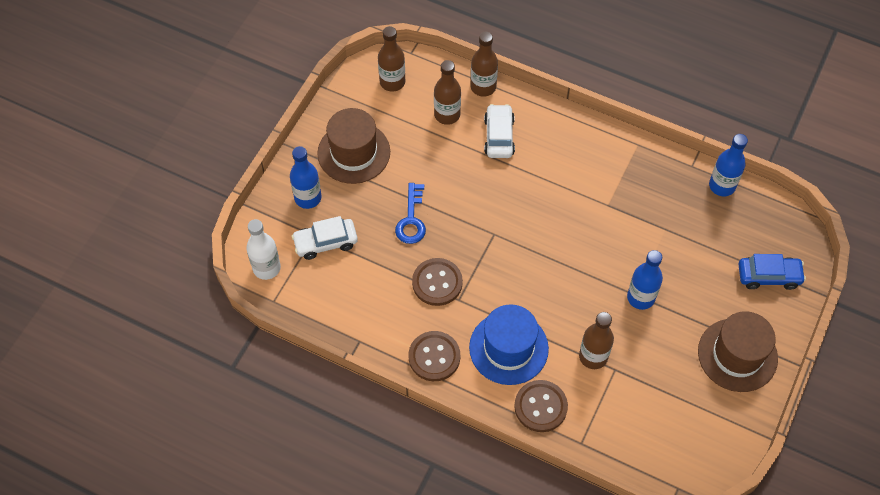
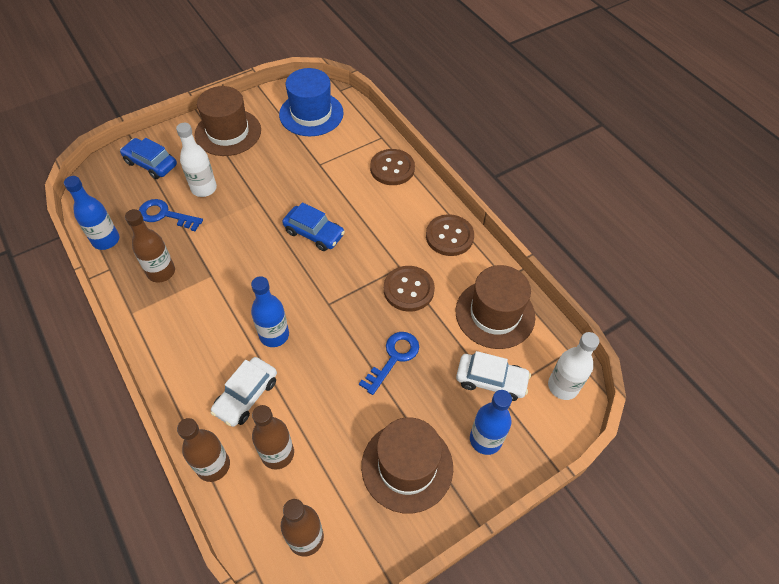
camera: 150 degrees left, 5 degrees down
(351, 301) = (495, 314): none -> brown hat
(508, 348) = (386, 214): blue hat -> blue hat (311, 114)
(557, 290) = (314, 233): none -> blue car
(593, 356) = (327, 178): brown bottle -> brown bottle (161, 272)
(640, 297) = (256, 197): blue bottle -> blue bottle (274, 335)
(694, 279) = (204, 188): none -> white bottle
(700, 234) = (165, 215): none -> blue key

